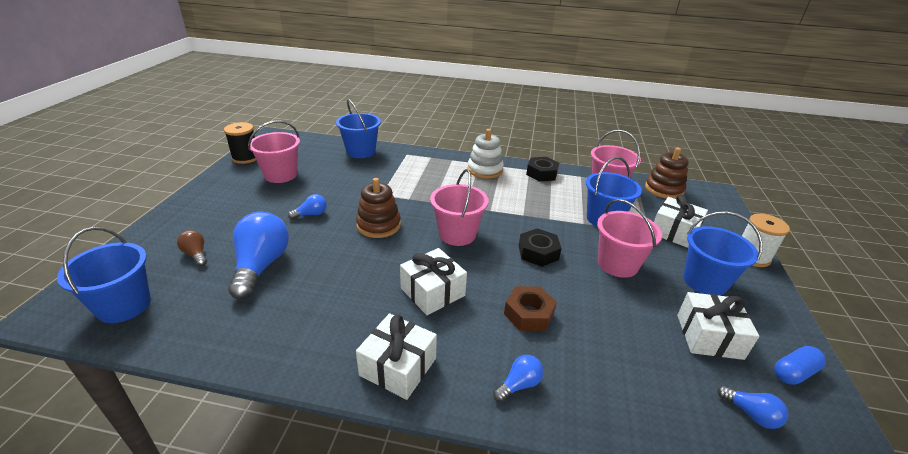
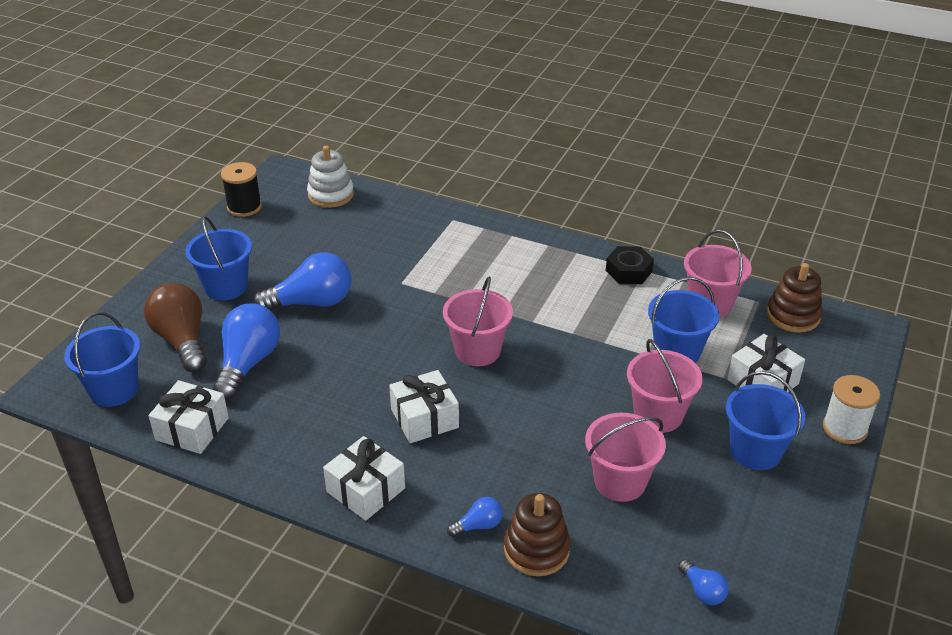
camera: 15 degrees right, 5 degrees up
(196, 254) = (182, 340): brown light bulb -> brown light bulb, size x2.11
(280, 175) = (284, 239): pink bucket -> pink bucket (620, 481)
(311, 214) = (311, 302): blue light bulb -> blue light bulb, size x2.11
(361, 151) = (392, 210): blue bucket -> blue bucket (226, 287)
(378, 225) = (387, 327): brown stacking toy -> brown stacking toy (536, 549)
(485, 170) = (551, 257): white stacking toy -> white stacking toy (331, 195)
(529, 314) = (521, 458): brown nut -> none
(538, 252) = (566, 387): black nut -> none
(709, 336) = (713, 512): white gift -> white gift (192, 429)
(794, 373) = (783, 563): blue capsule -> none

